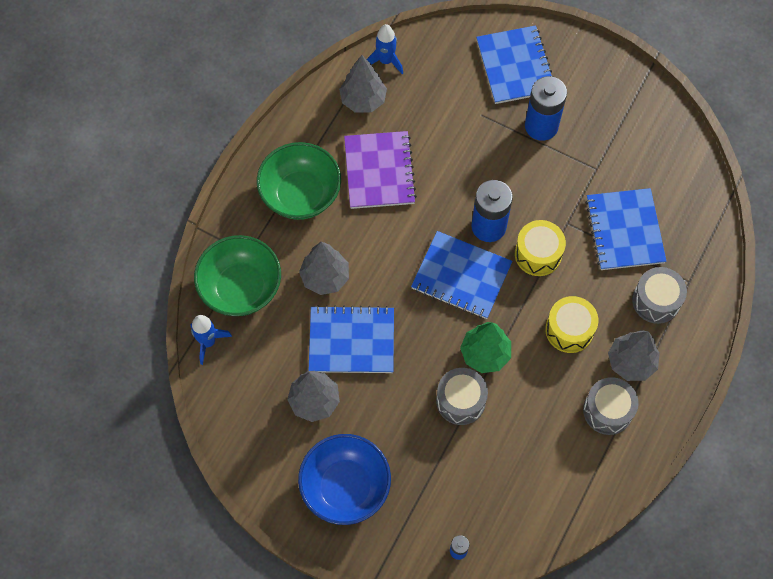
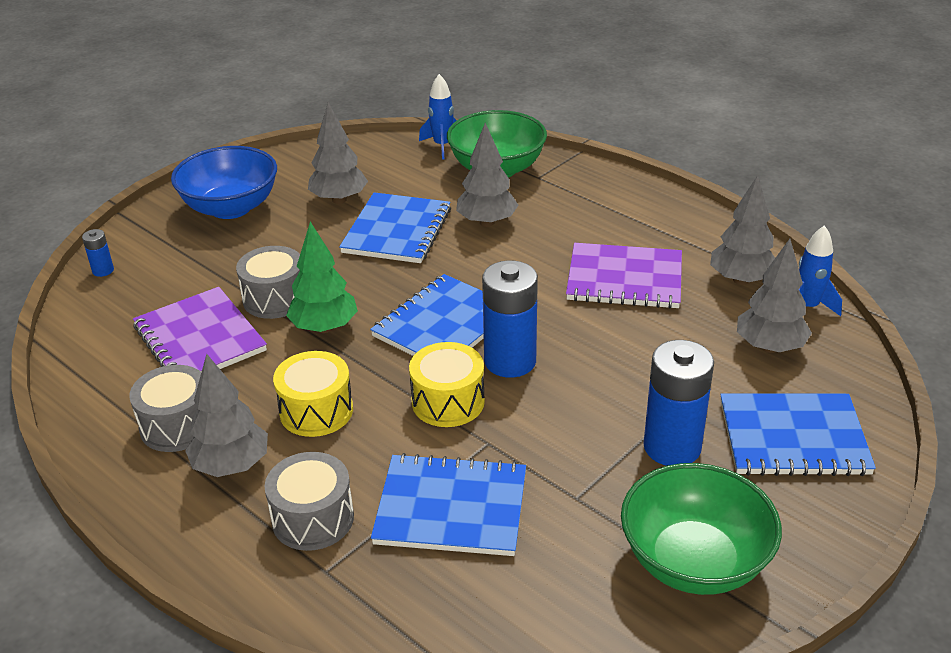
camera: 105 degrees right, 30 degrees down
(300, 194) = (605, 218): green bowl -> green bowl (694, 561)
(434, 80) = (769, 347): none -> grey tree
(519, 435) = (200, 338): none -> purple notebook

